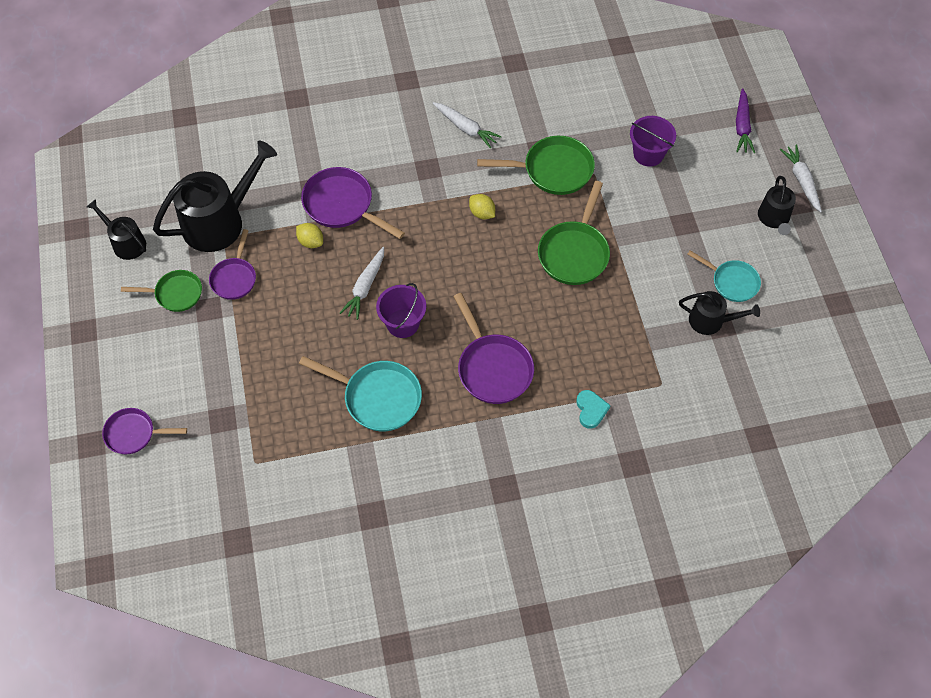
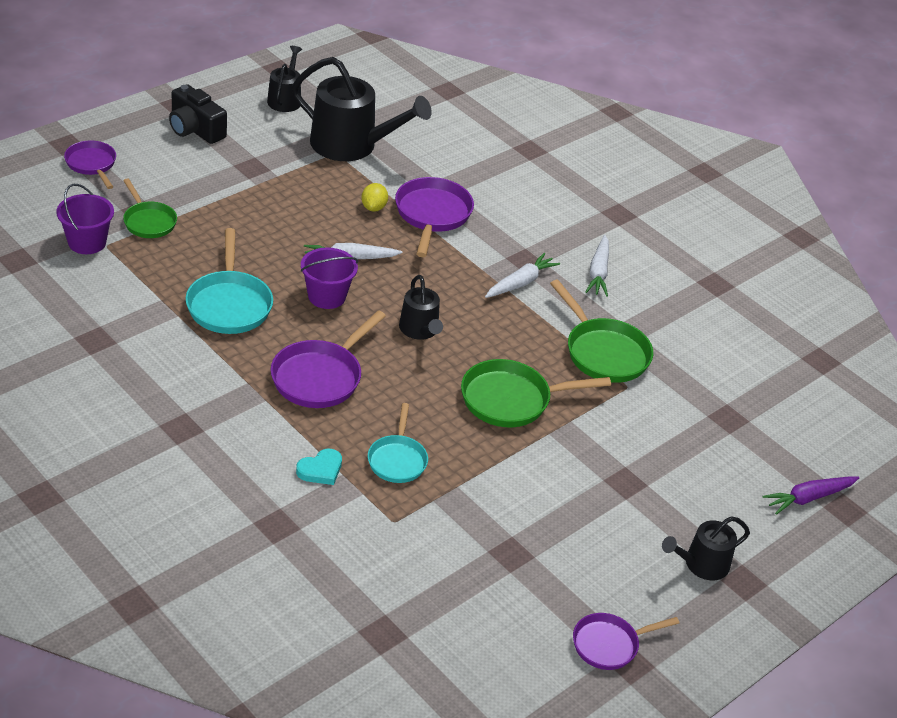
camera: 55 degrees right, 20 degrees down
(129, 331) = (195, 129): none -> black camera
(175, 294) = (253, 143): green pan -> green pan (148, 222)
(234, 278) = (296, 173): purple pan -> purple pan (609, 644)
(482, 213) = (503, 314): yellow lemon -> none
(648, 154) = (694, 424): purple bucket -> purple bucket (87, 242)
(711, 321) = (511, 543): black watering can -> black watering can (420, 330)
(732, 282) = (579, 548): turquoise pan -> turquoise pan (397, 460)
(801, 181) = (780, 577): white carrot -> white carrot (520, 283)

